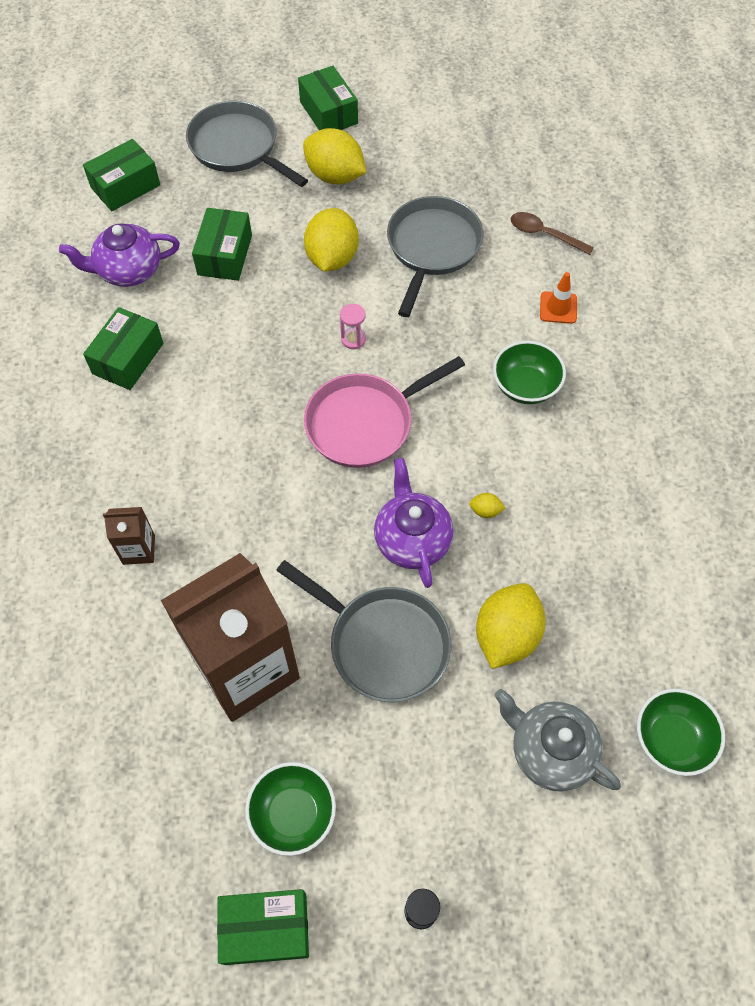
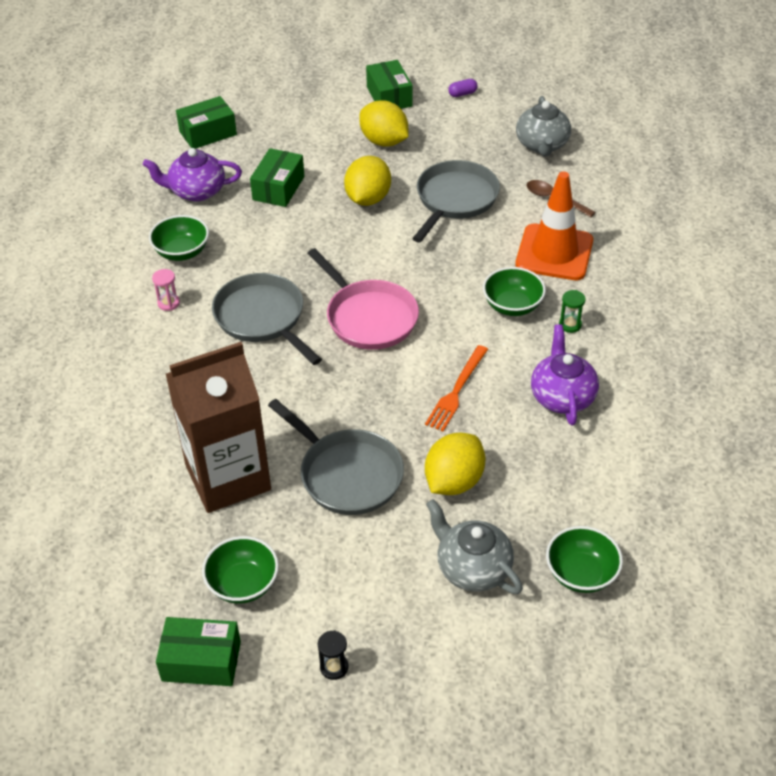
camera: 10 degrees right, 15 degrees down
(128, 358) = (182, 252): green box -> green bowl
(139, 549) = (159, 385): brown carton -> none
(238, 147) = (307, 114): grey pan -> grey pan (262, 318)
(353, 339) = (372, 257): pink hourglass -> pink hourglass (168, 303)
(365, 423) = (368, 317): pink pan -> pink pan turned 105 degrees counterclockwise
(412, 100) = (462, 94): none -> purple capsule
(412, 539) = (389, 403): purple teapot -> purple teapot (562, 396)
(485, 511) = (456, 391): yellow lemon -> orange fork
(516, 161) = (542, 145): none -> grey teapot
(558, 308) = (554, 253): orange traffic cone -> orange traffic cone, size x2.20
(594, 404) = (570, 325): none -> green hourglass

